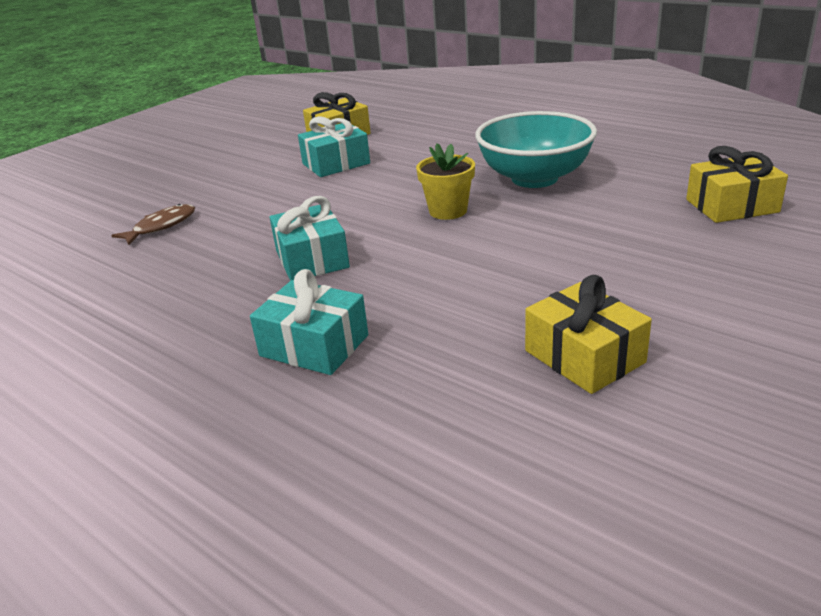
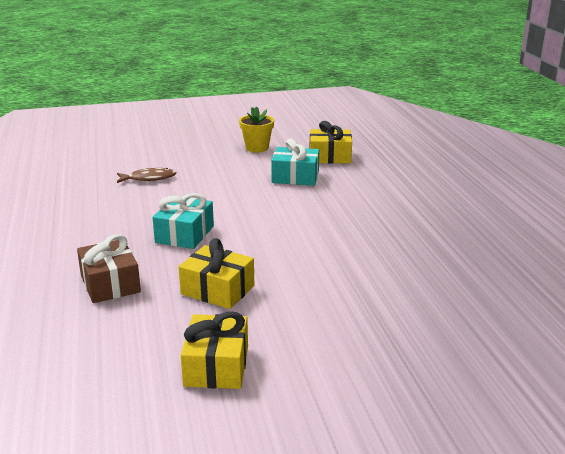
camera: 35 degrees right, 5 degrees down
(314, 345) = (110, 284): turquoise gift -> brown gift
(448, 211) = (302, 240): yellow flower pot -> yellow flower pot (257, 148)
(534, 178) = (394, 242): turquoise bowl -> none
(731, 206) = (491, 328): yellow gift -> yellow gift (217, 290)

